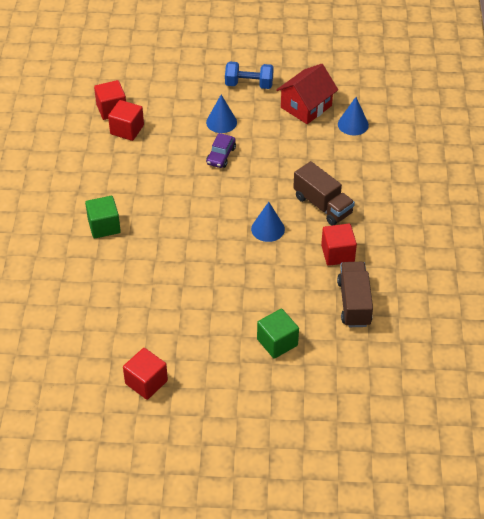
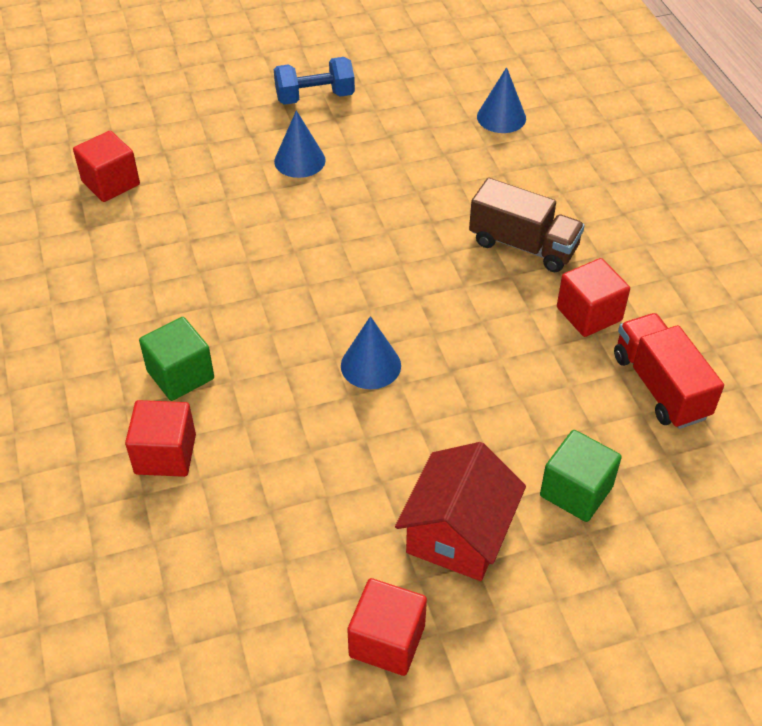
camera: 20 degrees left, 0 degrees up
(127, 130) = (150, 208): red cube -> red cube (165, 454)
(221, 156) = (324, 211): purple car -> none
(268, 229) = (458, 305): blue cone -> blue cone (370, 365)
(306, 106) = (418, 108): red house -> red house (458, 533)
(354, 303) = (660, 386): brown truck -> red truck

